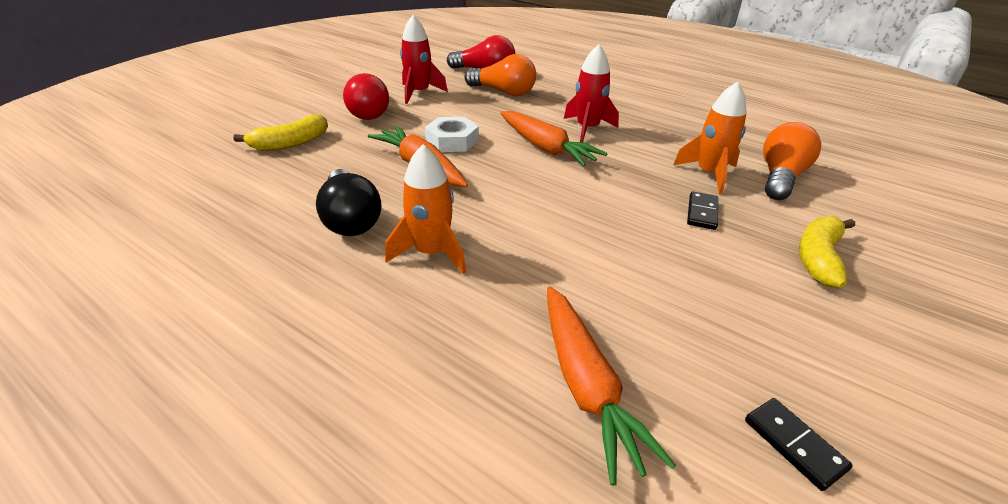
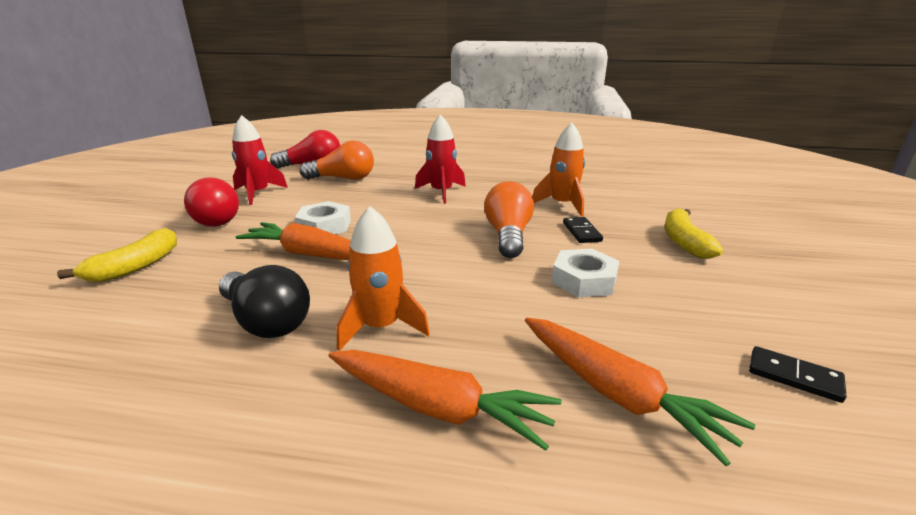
camera: 25 degrees left, 10 degrees down
(546, 148) = (418, 213): orange carrot -> orange carrot (438, 407)
(655, 266) = (584, 280): none -> white nut
(780, 177) = (611, 196): orange light bulb -> orange light bulb (508, 235)

